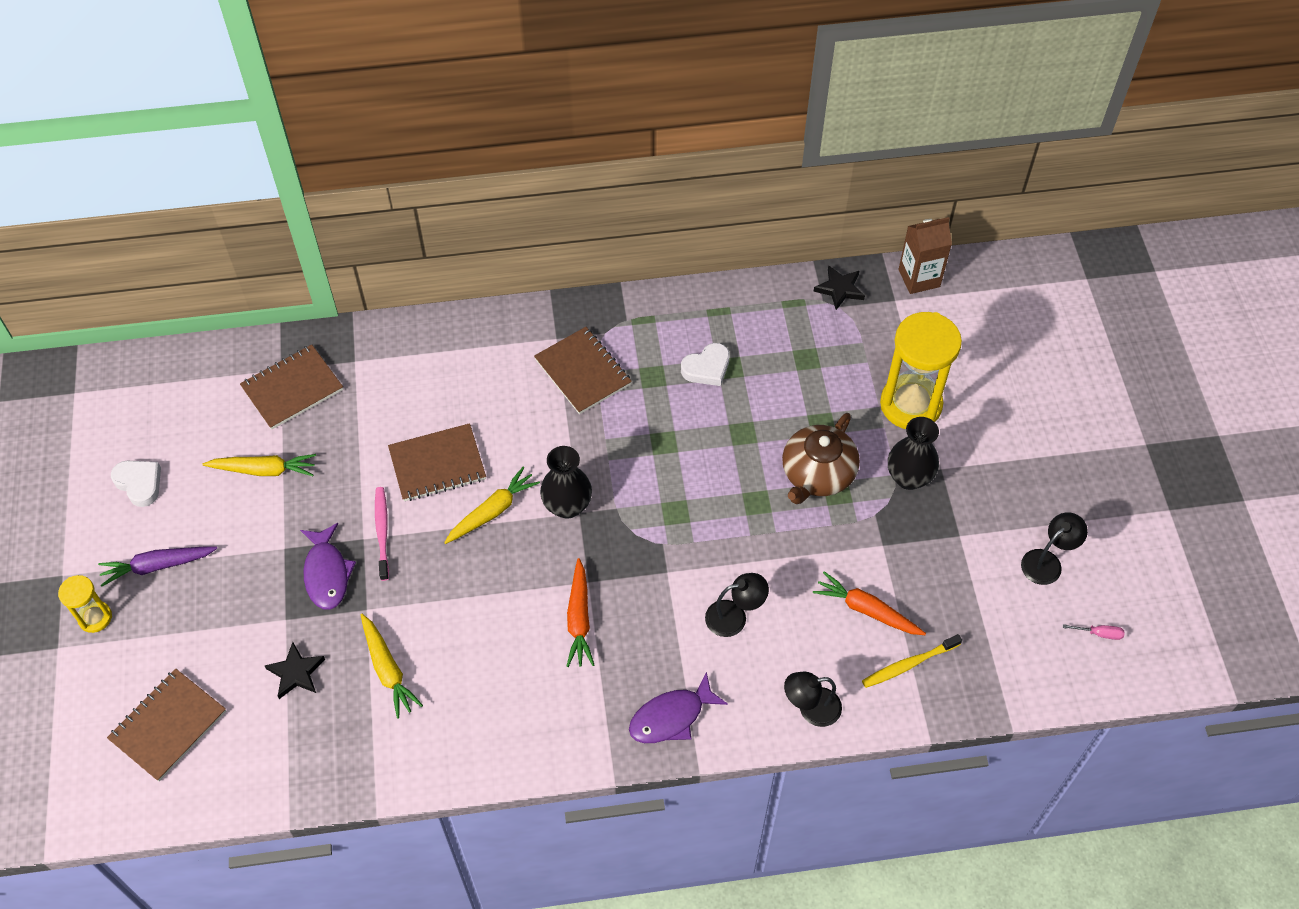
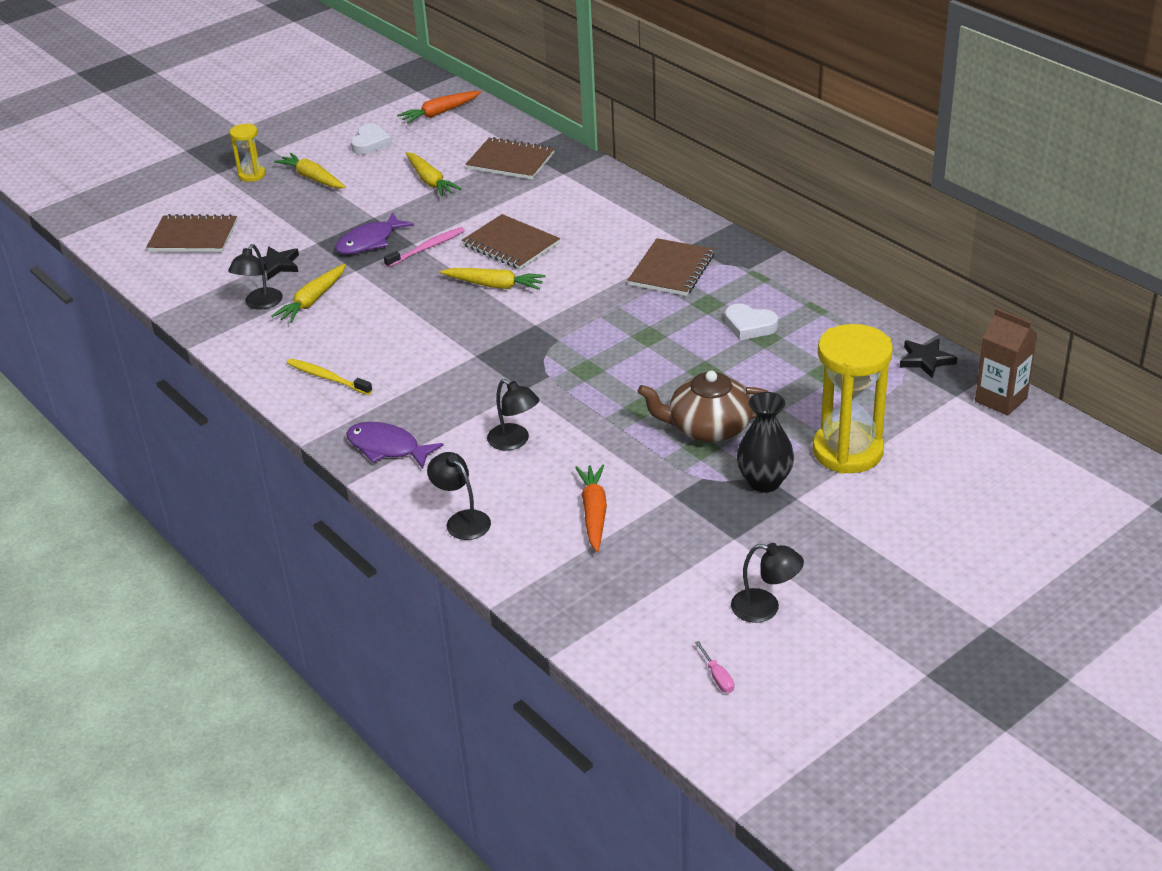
camera: 60 degrees right, 20 degrees down
(157, 566) = (312, 178): purple carrot -> yellow carrot
(353, 718) = (260, 304): none -> black lamp
(567, 506) = (535, 316): black vase -> none
(579, 619) = (436, 365): orange carrot -> orange carrot (439, 113)
(908, 664) = (560, 561): yellow toothbrush -> yellow toothbrush (327, 377)

